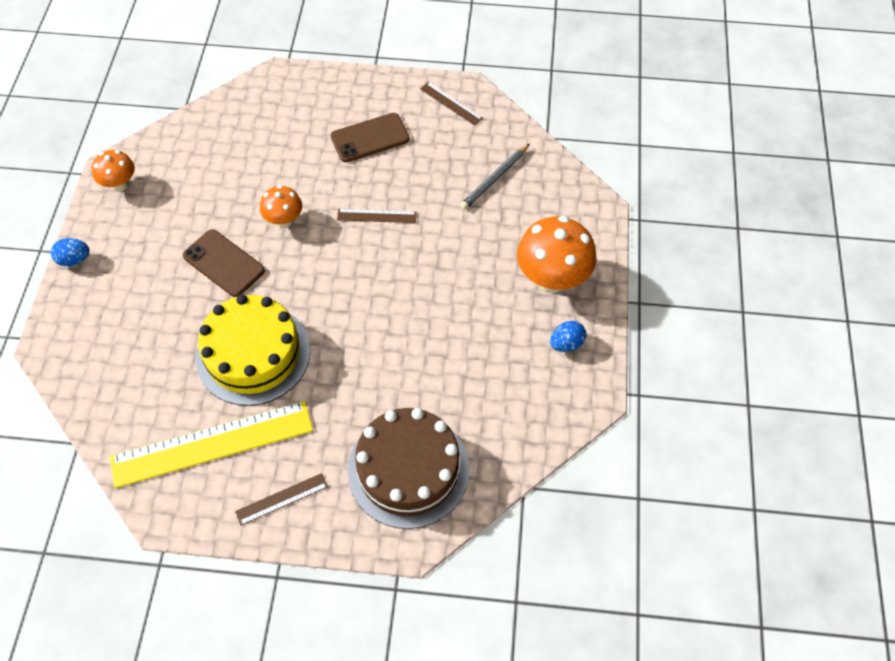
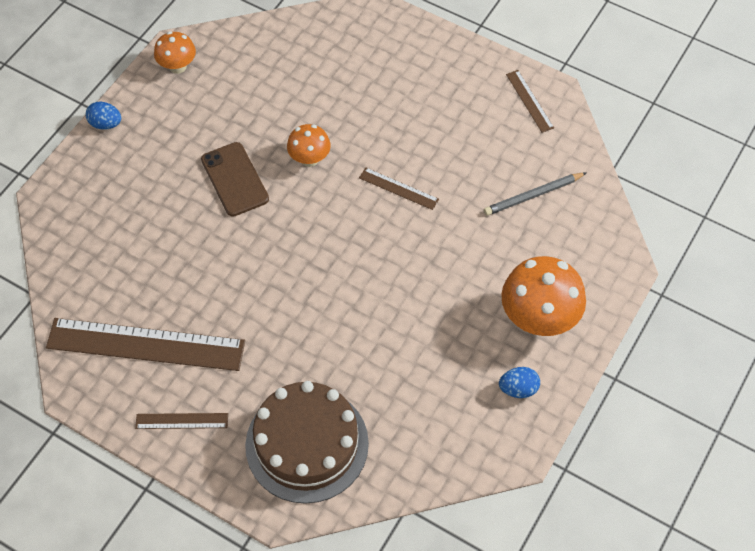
camera: 25 degrees right, 0 degrees up
(212, 443) = (146, 344): yellow ruler -> brown ruler
(253, 354) = (220, 276): yellow cake -> none
(370, 138) = (431, 107): brown phone -> none

